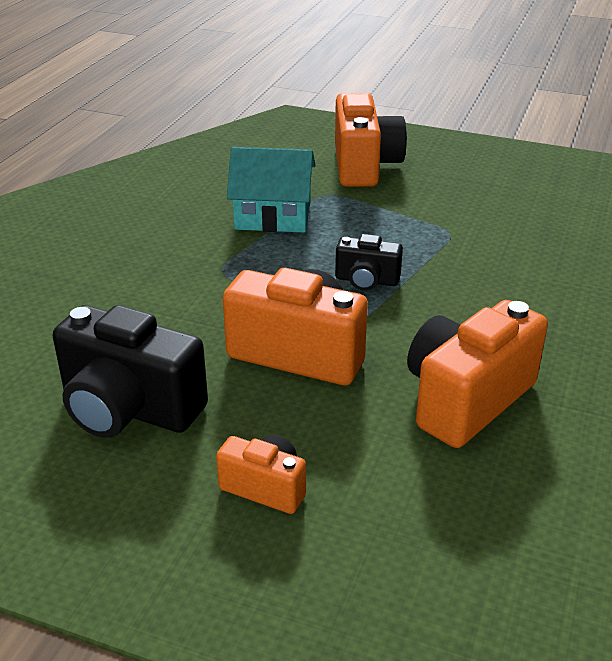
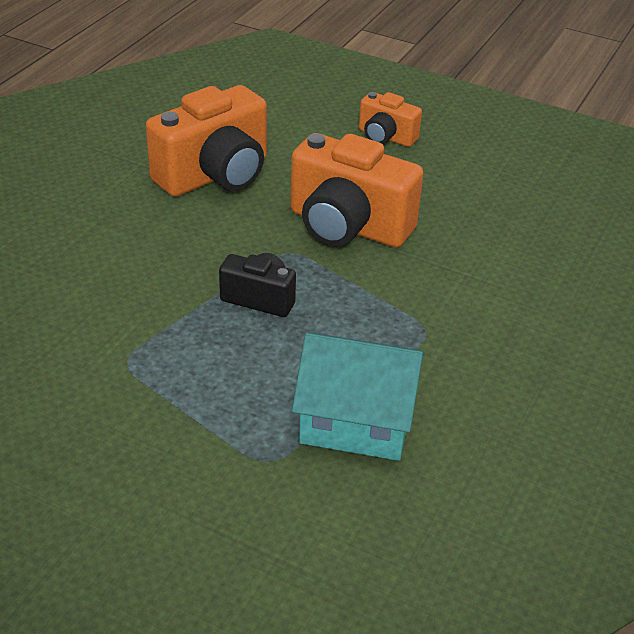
camera: 175 degrees left, 5 degrees up
(129, 409) = (495, 195): black camera -> none
(364, 166) = (187, 530): orange camera -> none

